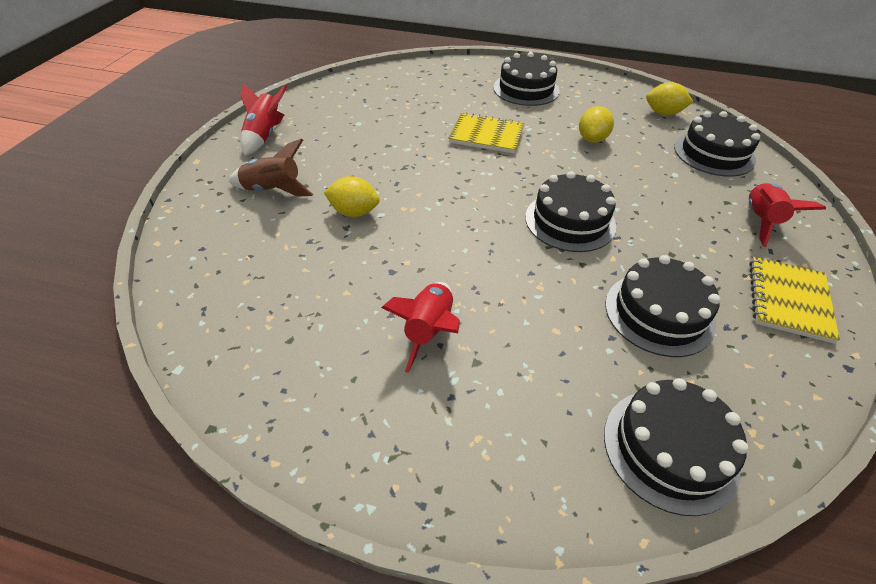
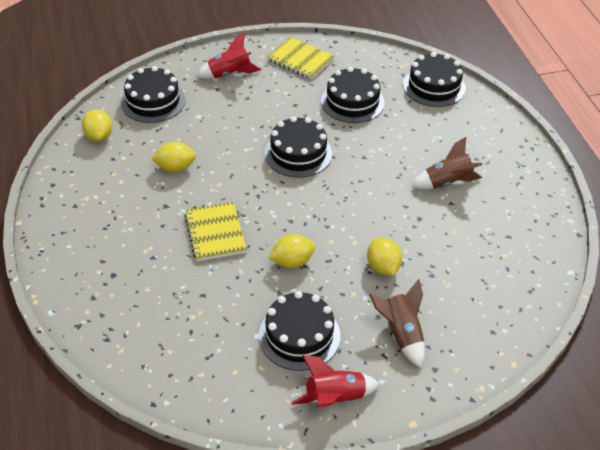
camera: 120 degrees left, 0 degrees up
(415, 162) = (292, 262): none -> yellow lemon
(429, 330) = (447, 182): red rocket -> brown rocket
(526, 89) = (103, 236): black cake -> black cake (299, 335)
(788, 300) = (300, 60): yellow notebook -> yellow notebook turned 45 degrees clockwise

